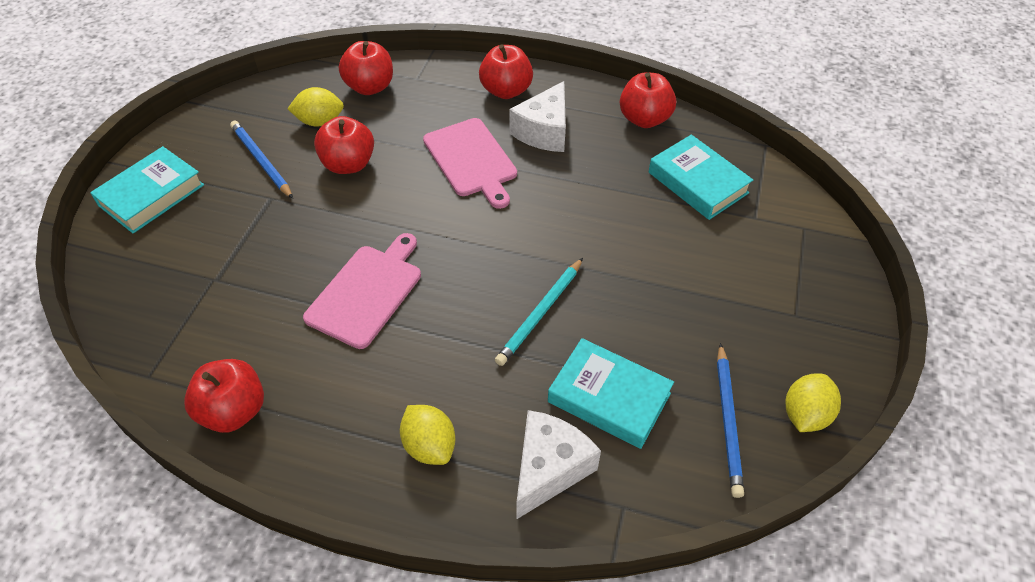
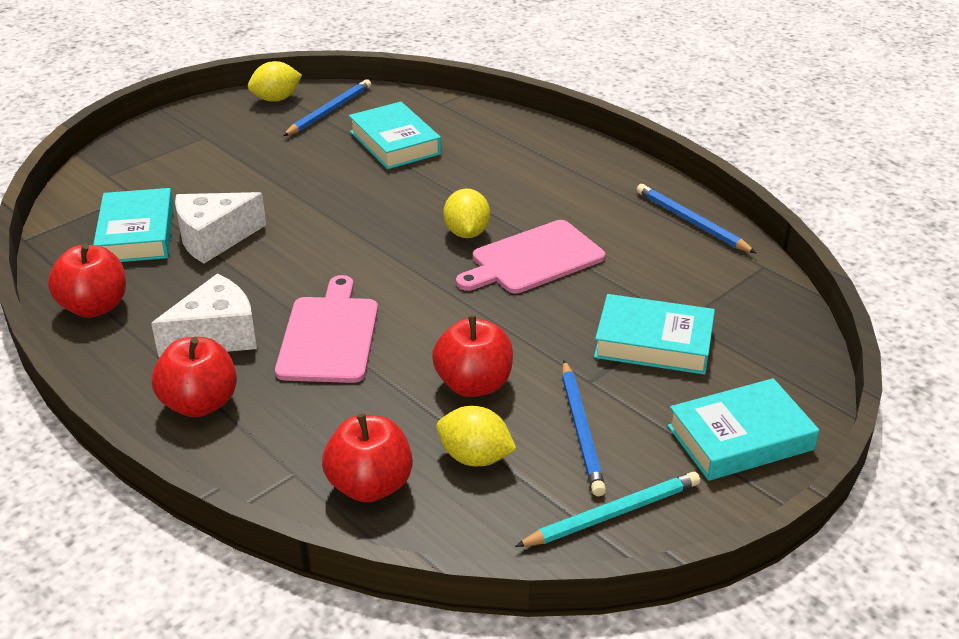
camera: 150 degrees left, 15 degrees down
(232, 247) = (653, 342): none -> turquoise book
(234, 411) = (691, 222): red apple -> blue pencil
(429, 446) = (546, 161): yellow lemon -> yellow lemon (466, 233)
(540, 313) = (394, 197): turquoise pencil -> turquoise pencil (612, 513)
(549, 469) = (472, 128): white cheese -> white cheese (214, 239)

